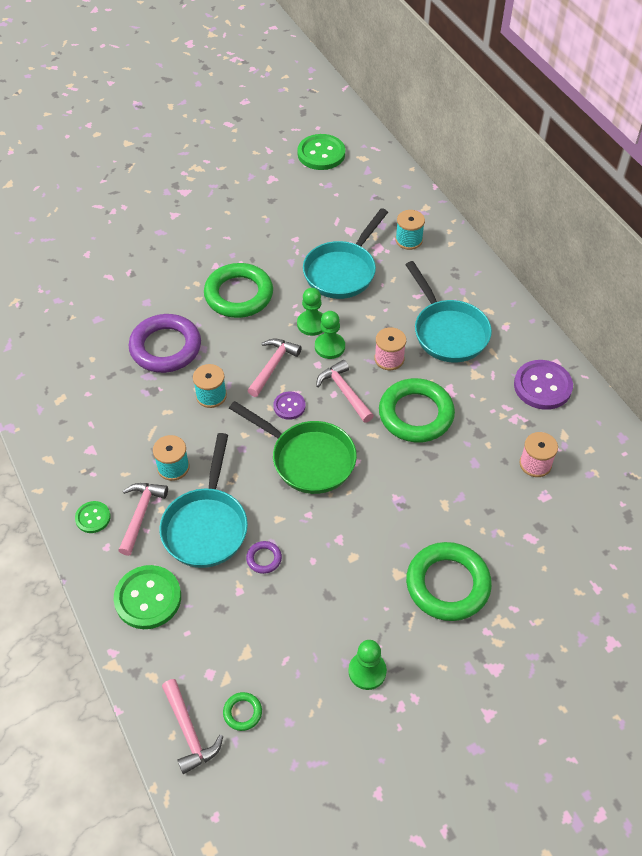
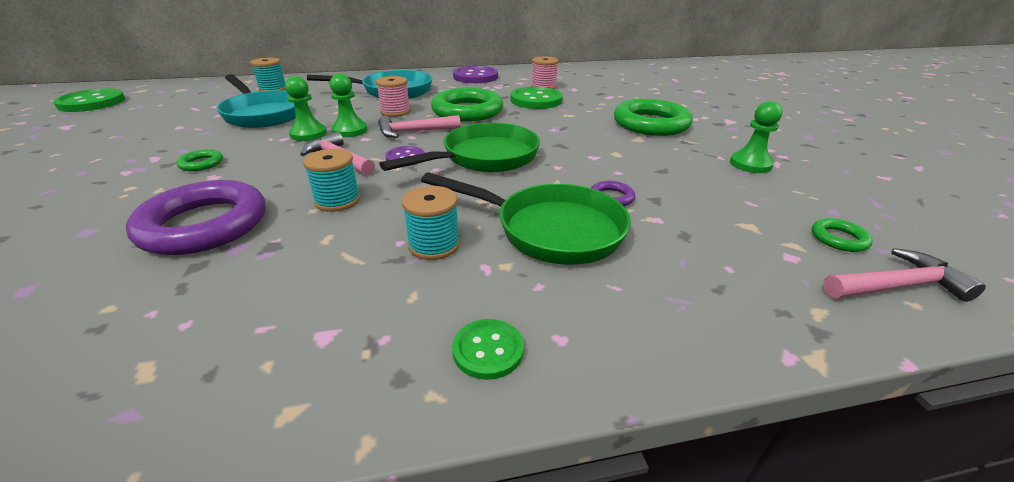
camera: 75 degrees left, 20 degrees down
(141, 514) = (506, 287): pink hammer -> none
(148, 598) = (672, 299): green button -> green button (536, 100)
(206, 526) = (550, 230): turquoise pan -> green pan
(239, 295) = (201, 164): green ring -> green ring, size x0.43

